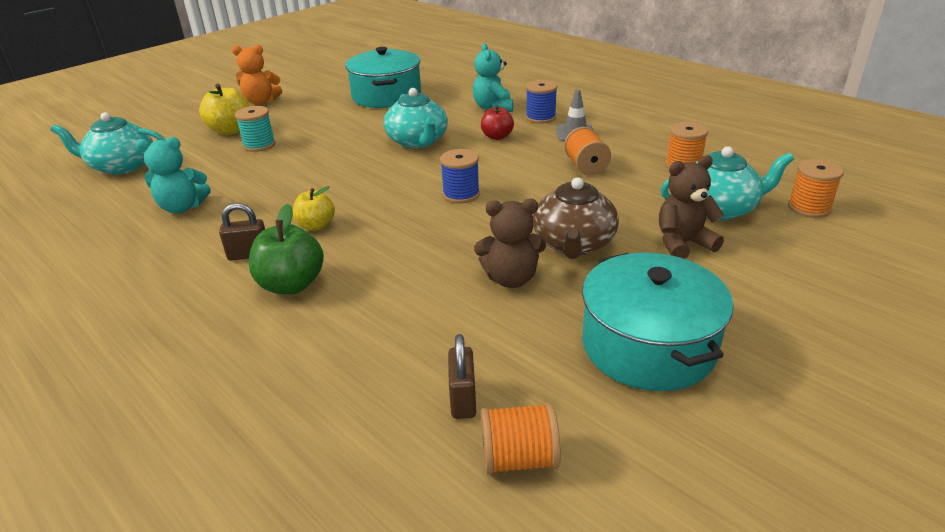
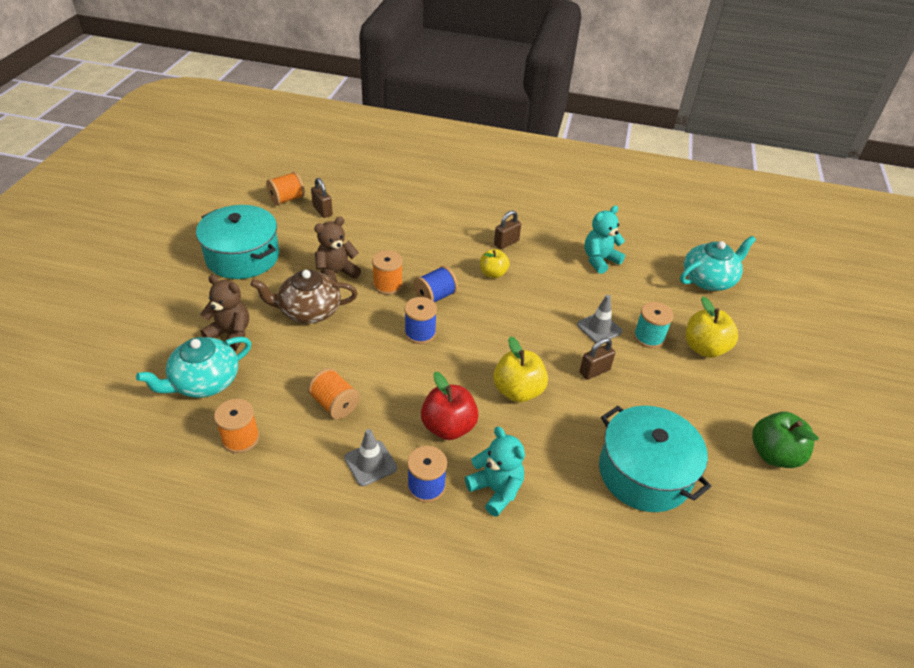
camera: 145 degrees right, 10 degrees up
(261, 102) = (757, 406): orange teddy bear -> none
(288, 159) = (599, 328): none -> grey traffic cone
(291, 284) = (458, 234): green apple -> green apple (774, 454)
(339, 138) = (594, 371): none -> brown padlock
(410, 220) = (435, 297): none -> blue spool
(418, 141) = (518, 391): turquoise teapot -> yellow apple
(497, 136) = (448, 427): red apple -> red apple, size x1.53
(573, 243) = (309, 311): brown teapot -> brown teapot turned 75 degrees counterclockwise
(683, 243) = (230, 334): brown teddy bear -> brown teddy bear turned 105 degrees counterclockwise
(809, 208) = (124, 408): orange spool -> orange spool (387, 285)

